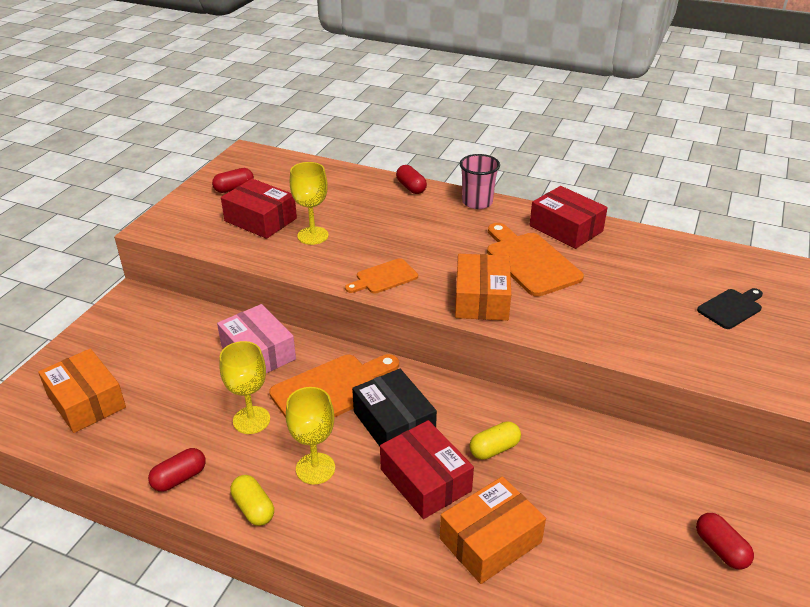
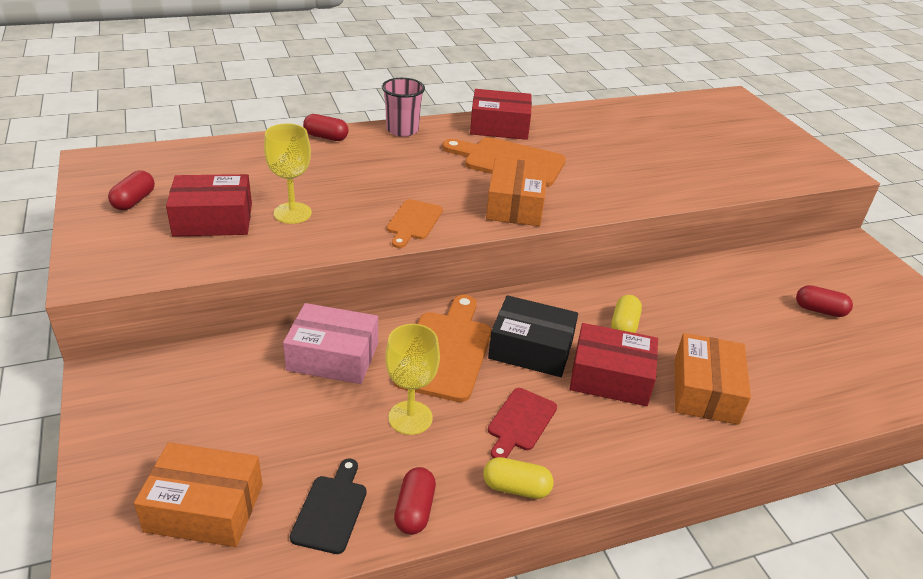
camera: 45 degrees left, 0 degrees up
(315, 468) = (520, 422): yellow goblet -> red cutting board
(481, 299) = (515, 205): orange box -> orange box turned 45 degrees clockwise
(731, 308) = (675, 142): black cutting board -> black cutting board (331, 510)

